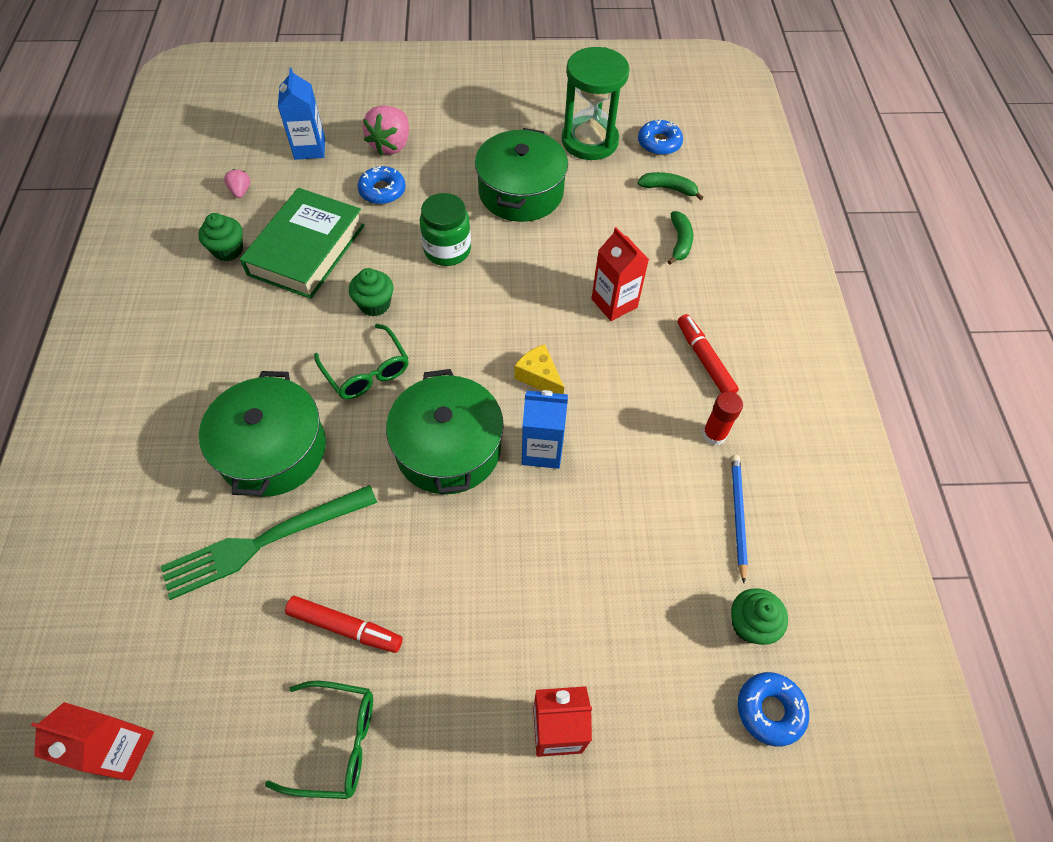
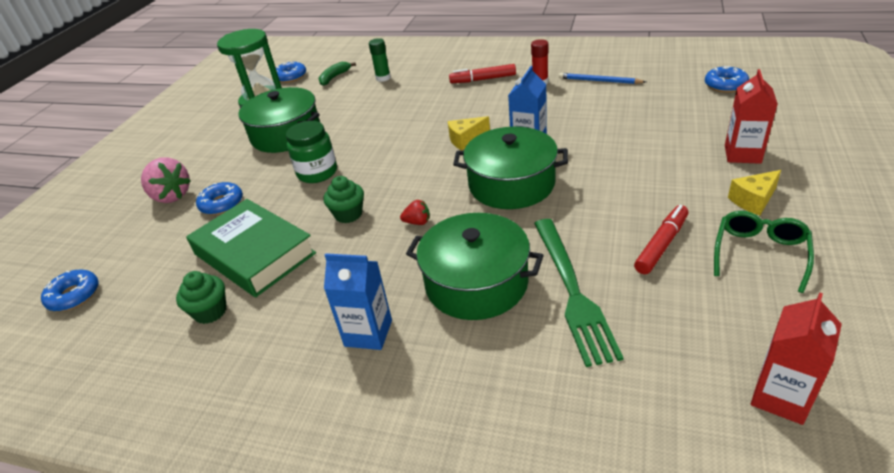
camera: 65 degrees left, 20 degrees down
(241, 191) = (135, 300): pink strawberry -> none
(245, 147) = (74, 295): none -> blue donut
(310, 149) = (124, 247): blue carton -> blue carton (368, 333)
(367, 371) = (417, 222): green glasses -> red strawberry
(445, 739) = (753, 200): none -> yellow cheese
(614, 303) = (418, 105): red carton -> none
(680, 242) = (383, 78): green banana -> green glue stick
(750, 624) = (672, 85): green cupcake -> none

